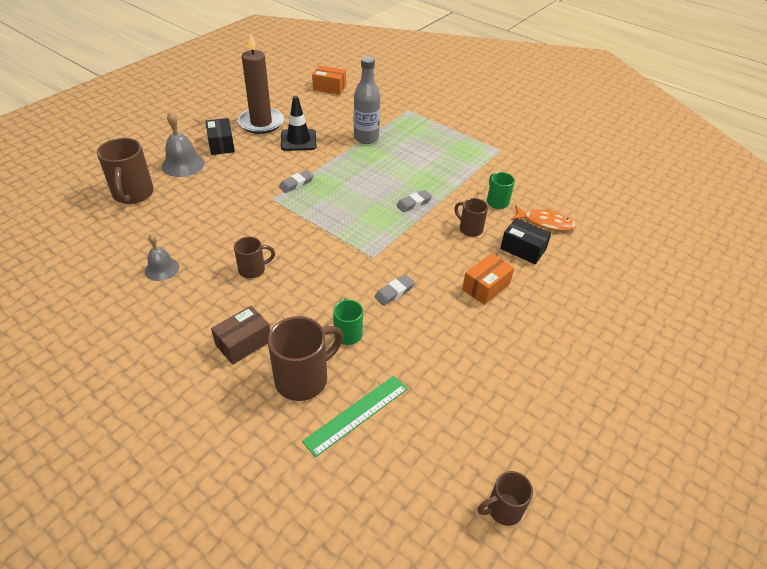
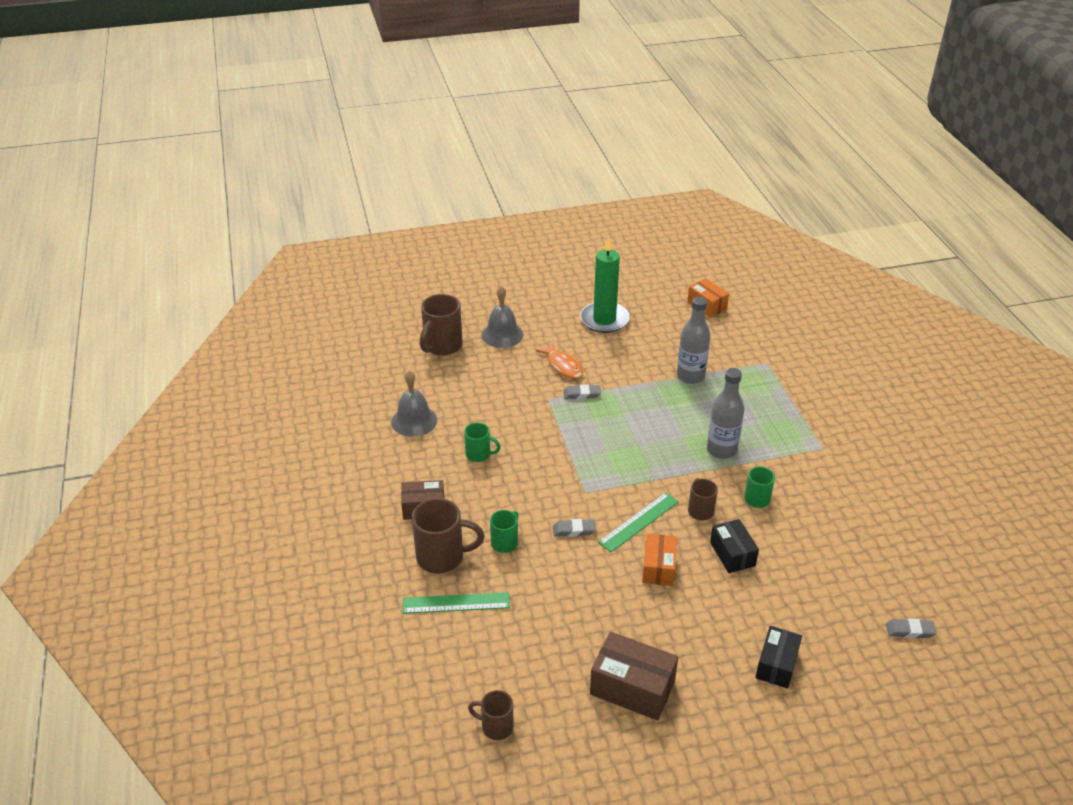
camera: 40 degrees right, 5 degrees down
(162, 269) = (414, 420): grey bell -> grey bell, size x1.52
(221, 144) = (550, 328): black box -> black box (776, 665)
(253, 270) = (479, 454): brown mug -> green mug
(261, 123) = (604, 320): brown candle -> green candle
(298, 140) = (622, 352): black traffic cone -> none
(414, 203) = (671, 461): grey eraser -> grey eraser (910, 631)
(436, 259) = (639, 522): none -> green ruler
(439, 179) = (721, 450): none -> grey bottle
(486, 287) = (658, 568): orange box -> orange box turned 75 degrees counterclockwise
(545, 222) = (785, 541): orange fish -> orange fish (563, 366)
(566, 395) = (632, 688): none -> brown box

